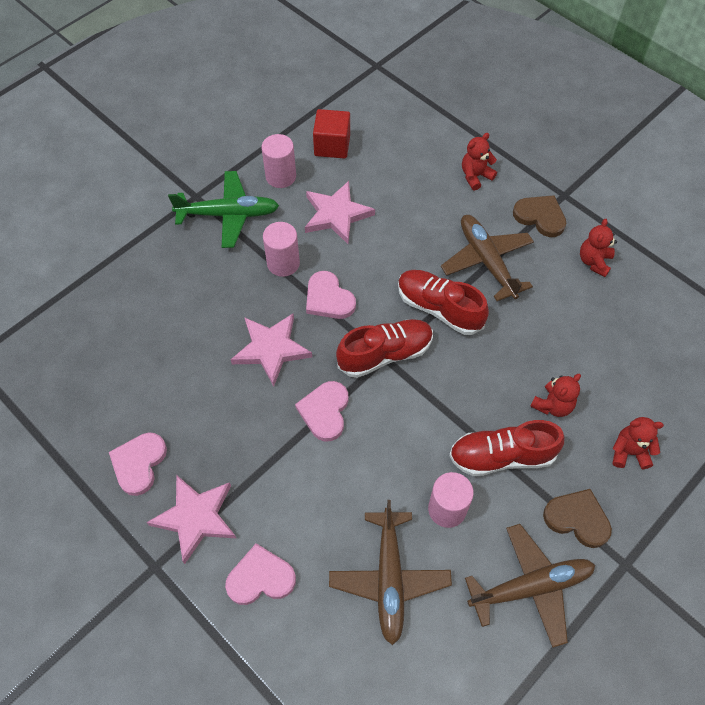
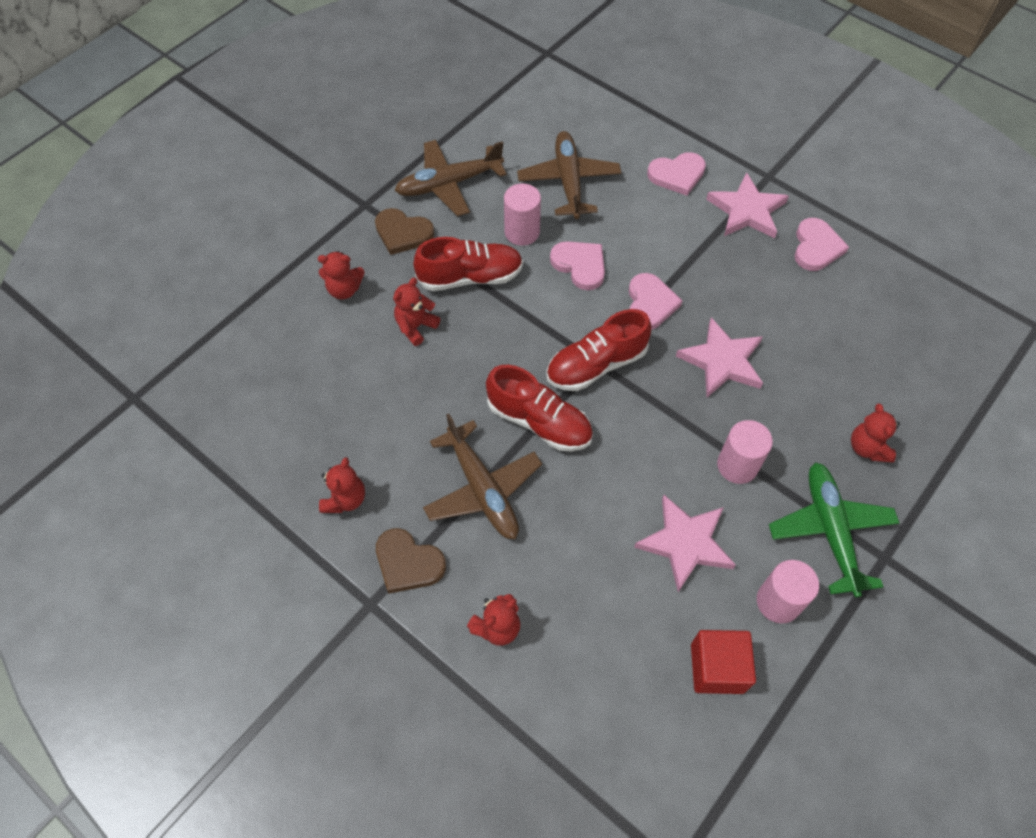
camera: 175 degrees right, 0 degrees up
(175, 269) = (867, 448): none -> red teddy bear
(228, 214) = (830, 531): green plane -> green plane turned 90 degrees clockwise
(328, 298) = (671, 424): pink heart -> pink heart (580, 265)

